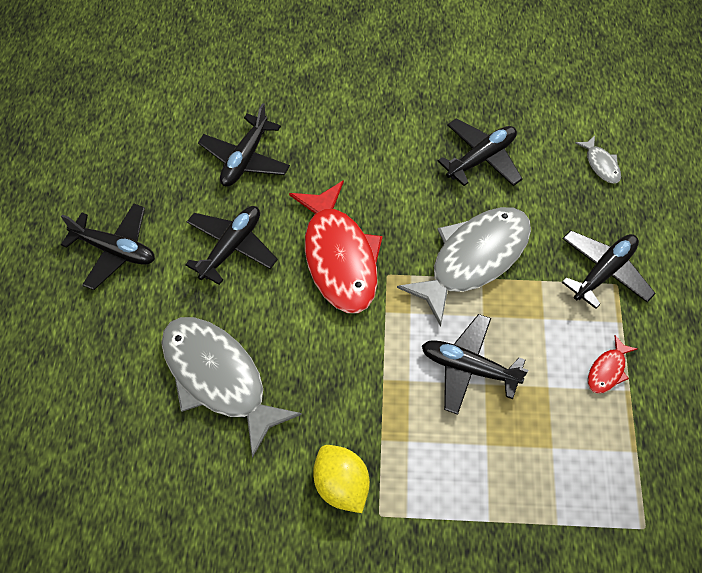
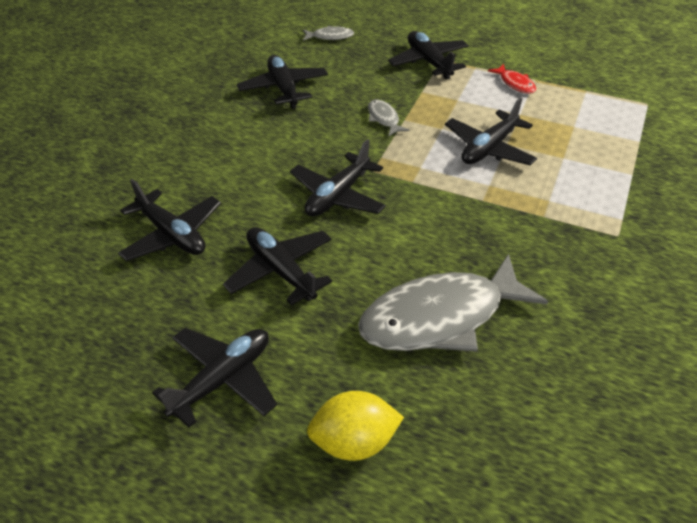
camera: 70 degrees left, 15 degrees down
(339, 257) = (338, 195): red fish -> black plane
(341, 485) = (584, 252): yellow lemon -> yellow lemon (354, 442)
(473, 259) = (384, 119): grey fish -> grey fish, size x0.42

